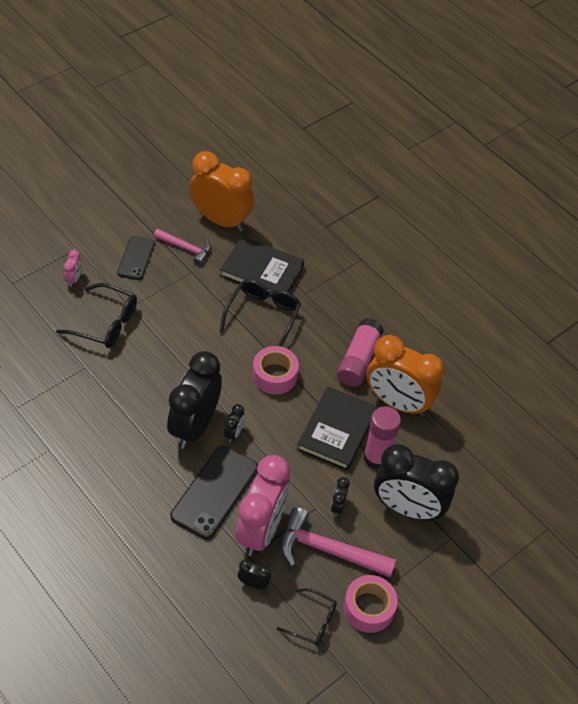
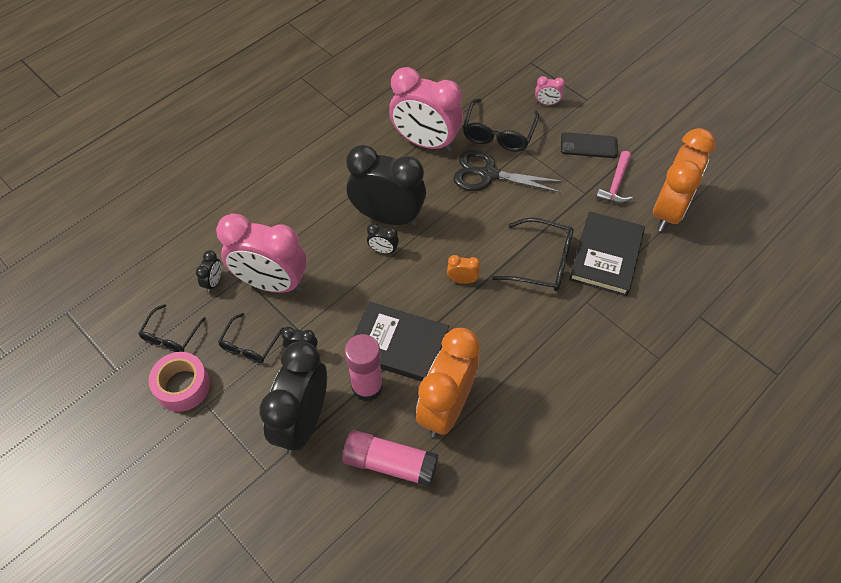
camera: 90 degrees right, 5 degrees up
(104, 385) = (425, 142): none -> pink clock
(156, 339) = (488, 174): none -> black scissors
(214, 492) = (313, 241): black phone -> none
(274, 375) = (462, 280): pink tape -> orange clock
(328, 550) = (249, 345): pink hammer -> black glasses
(358, 360) = (500, 362): pink glue stick -> pink glue stick (390, 463)

